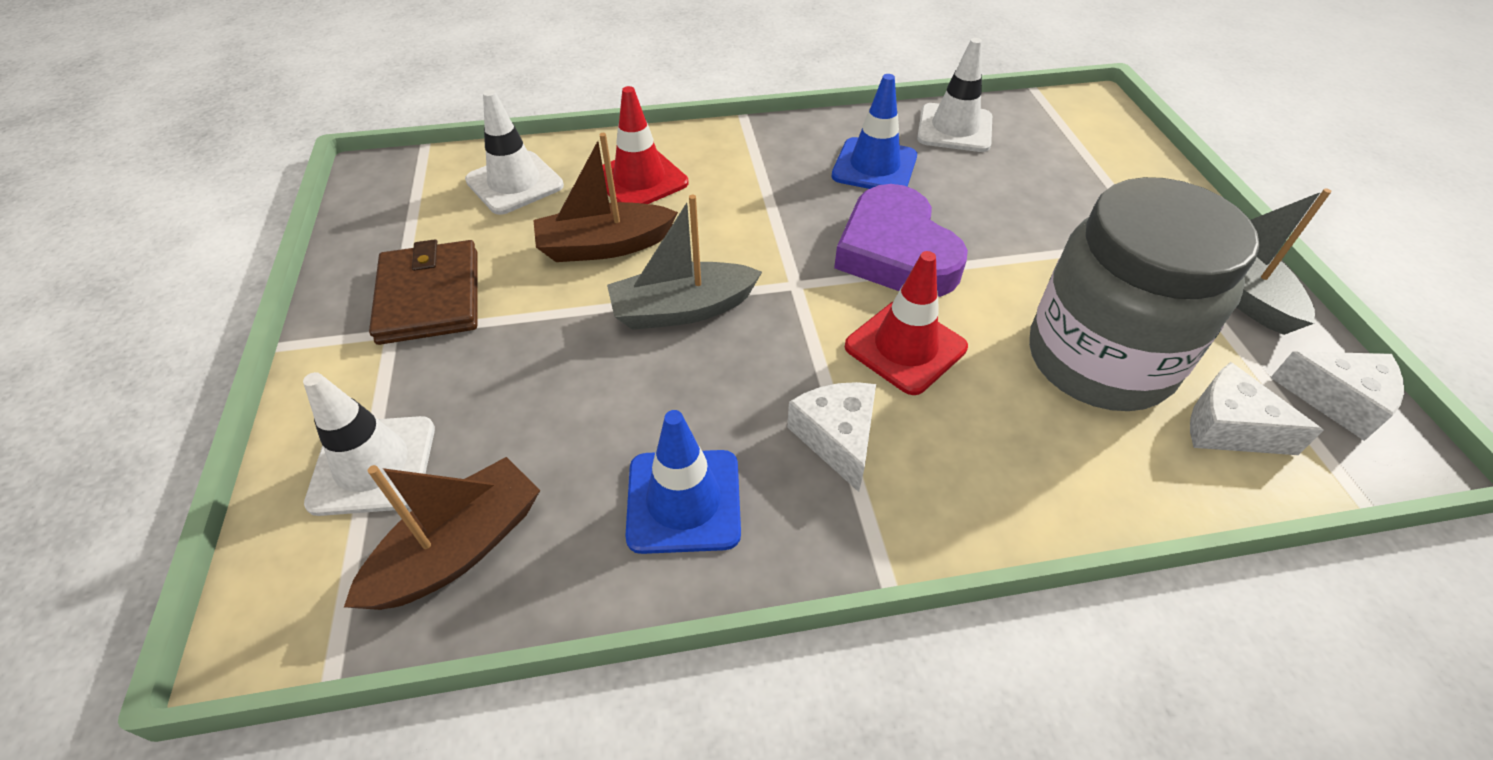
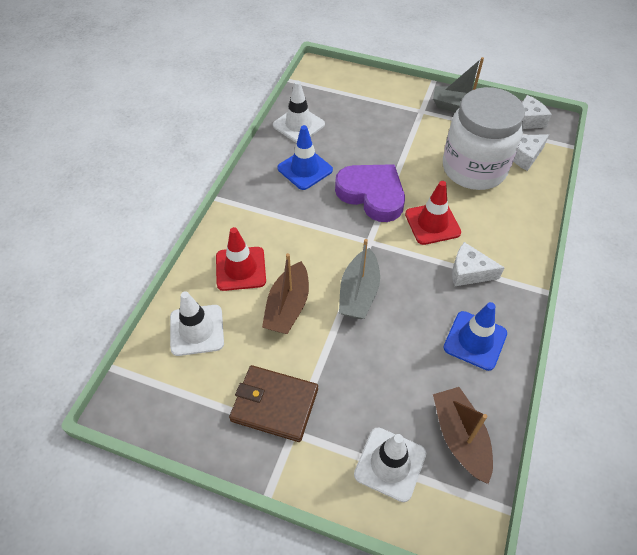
camera: 60 degrees left, 5 degrees up
(896, 252) = (372, 195): purple heart -> purple heart turned 150 degrees counterclockwise
(1099, 360) = (474, 169): grey jar -> white jar

